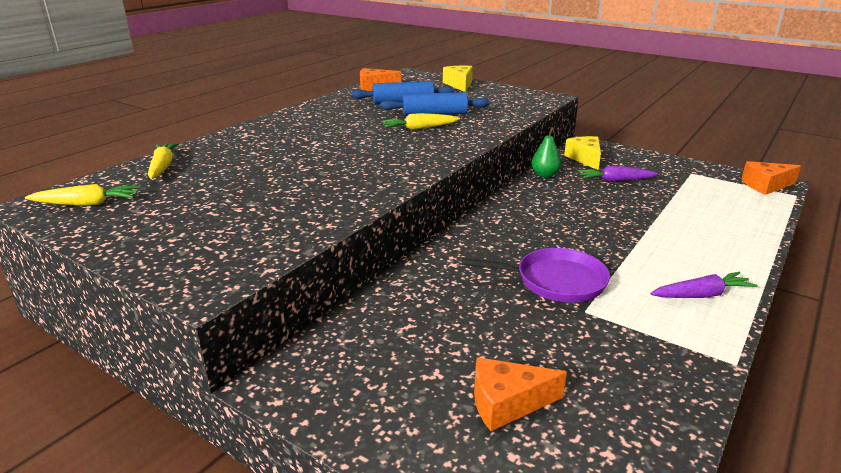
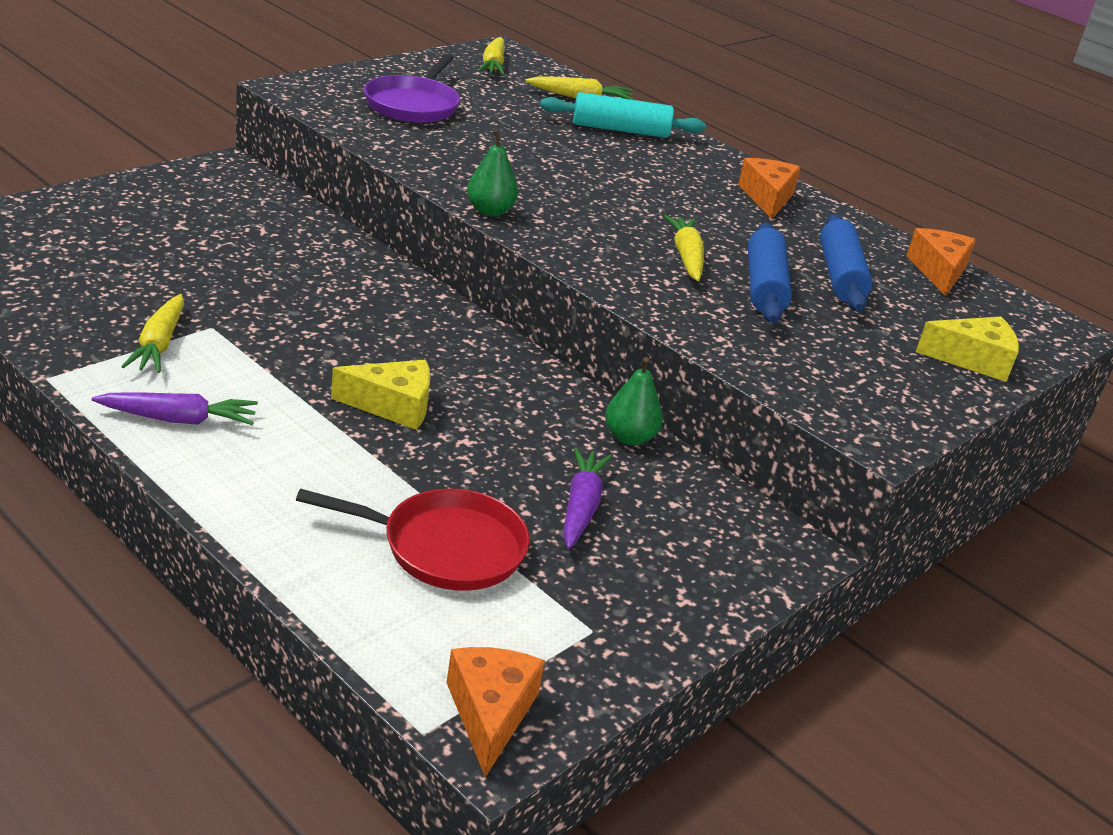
camera: 95 degrees right, 5 degrees up
(227, 152) = (620, 130): none -> turquoise rolling pin
(414, 176) = (490, 211): none -> green pear
(507, 403) = (114, 244): orange cheese -> orange cheese (767, 198)
(555, 281) = (285, 331): purple pan -> purple pan (413, 105)
(585, 159) = (703, 515): yellow cheese -> yellow cheese (393, 406)
(633, 327) = (159, 344): none -> yellow carrot
(688, 204) = (445, 547): none -> red pan
(701, 295) = (179, 419): purple carrot -> purple carrot turned 90 degrees counterclockwise

